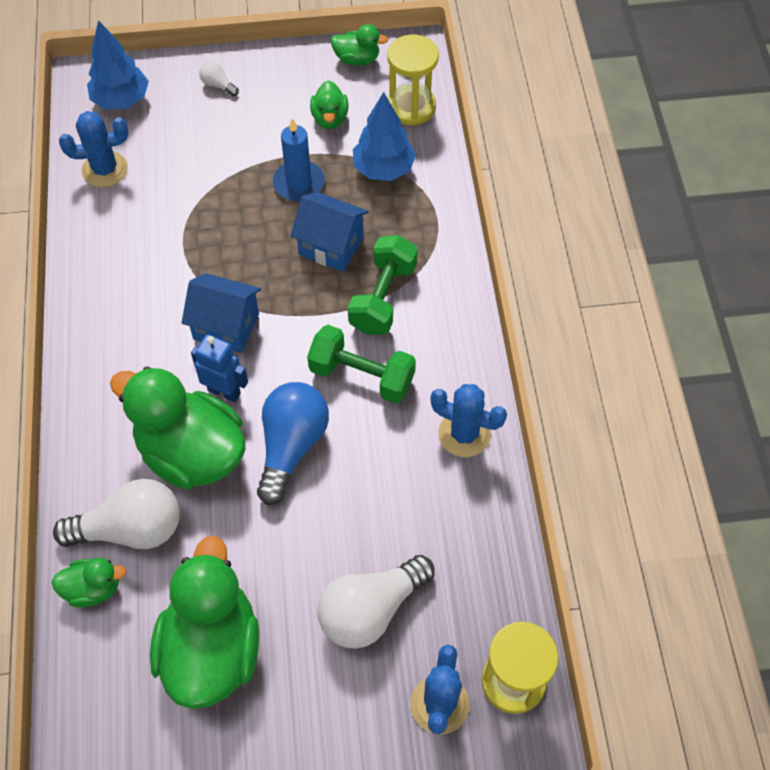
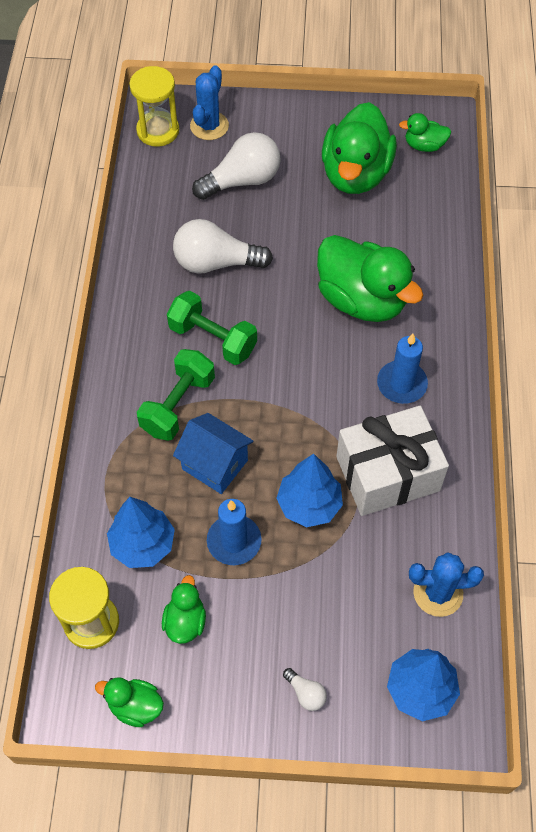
camera: 170 degrees left, 0 degrees up
(93, 588) = (438, 220): green duck -> green duck (424, 145)
(131, 529) = (411, 253): white light bulb -> white light bulb (216, 263)
(141, 357) = (401, 384): none -> blue candle
(154, 263) = (388, 474): none -> white gift
(224, 391) = (331, 344): blue robot -> none
(226, 326) = (324, 400): blue house -> none
(231, 224) = (309, 505): none -> blue tree
(291, 446) = (281, 293): blue light bulb -> none
(464, 434) = (141, 282): blue cactus -> none

